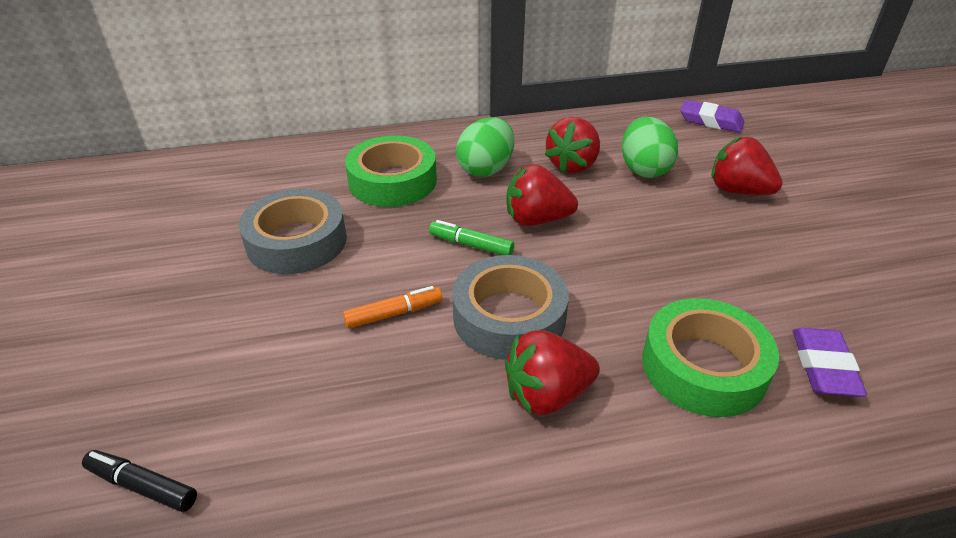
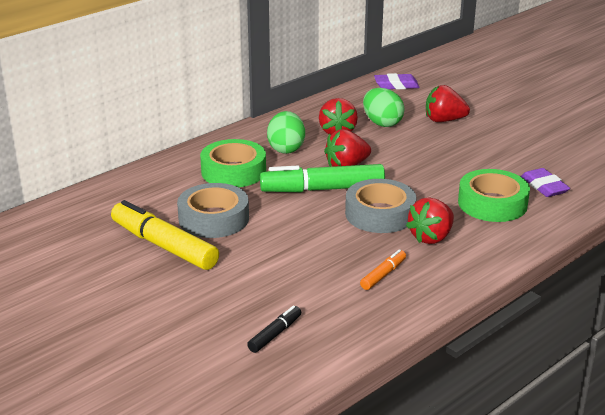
camera: 30 degrees left, 10 degrees down
(142, 486) = (275, 334): black marker -> black marker turned 135 degrees clockwise
(199, 260) = (164, 246): none -> yellow marker
(393, 313) = (316, 232): orange marker -> orange marker (383, 275)
(471, 245) = (323, 189): green marker -> green marker, size x2.09

